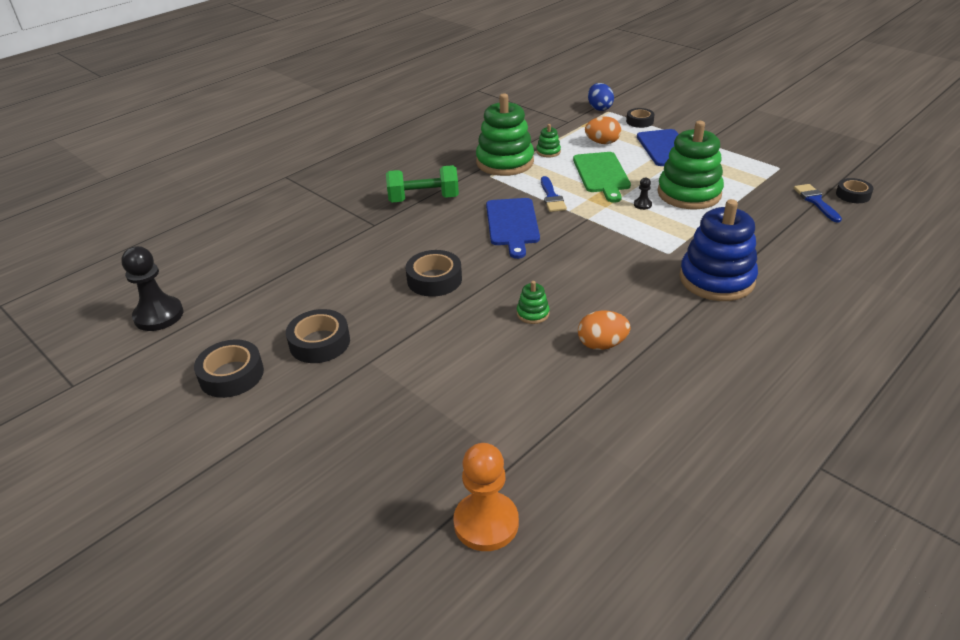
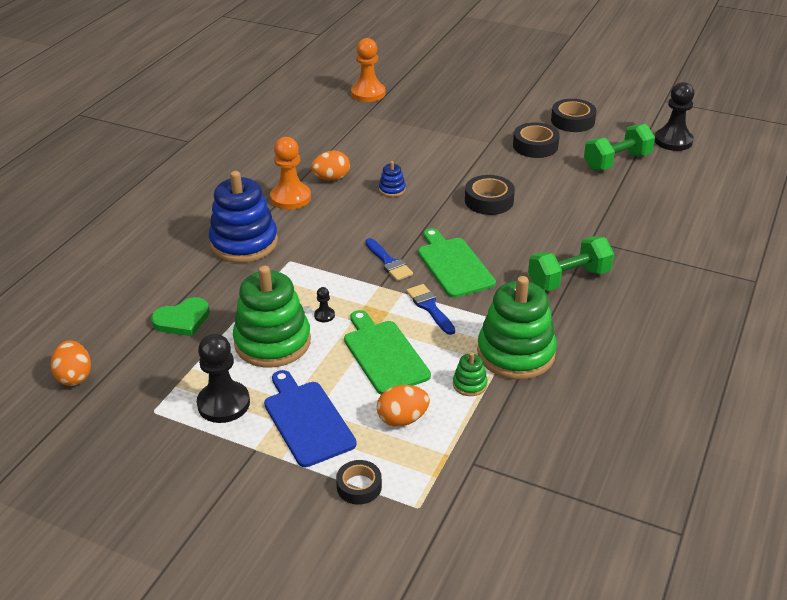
camera: 160 degrees right, 0 degrees up
(254, 300) = (617, 162): none -> green dumbbell
(512, 224) = (453, 265): blue cutting board -> green cutting board
(533, 313) = (392, 189): green stacking toy -> blue stacking toy
(599, 108) = (436, 514): blue egg -> none
(659, 325) = (290, 198): none -> orange pawn
(727, 165) = (223, 404): none -> black pawn
(771, 220) = (182, 320): none -> green heart
(816, 201) = (124, 357): blue brush -> blue brush (389, 262)
(853, 195) = (74, 376): black tape -> orange egg

